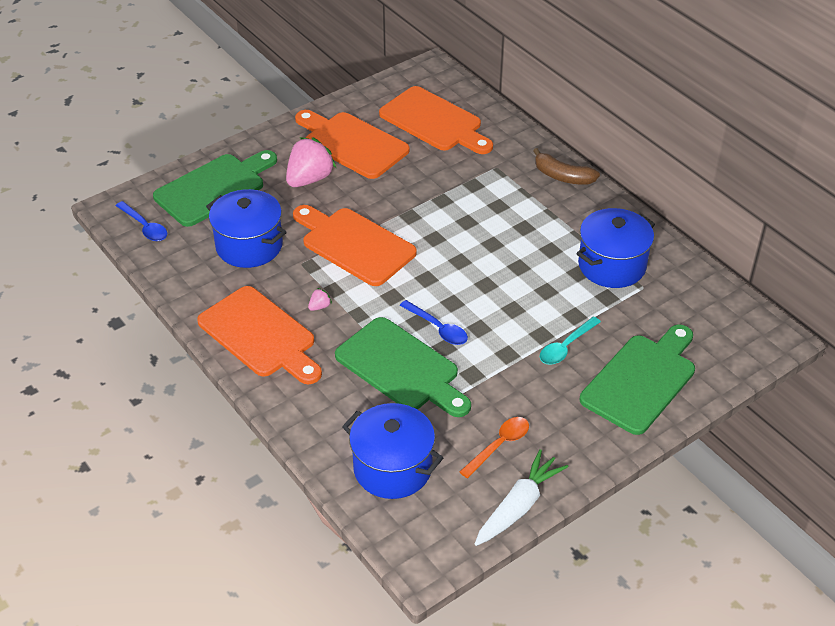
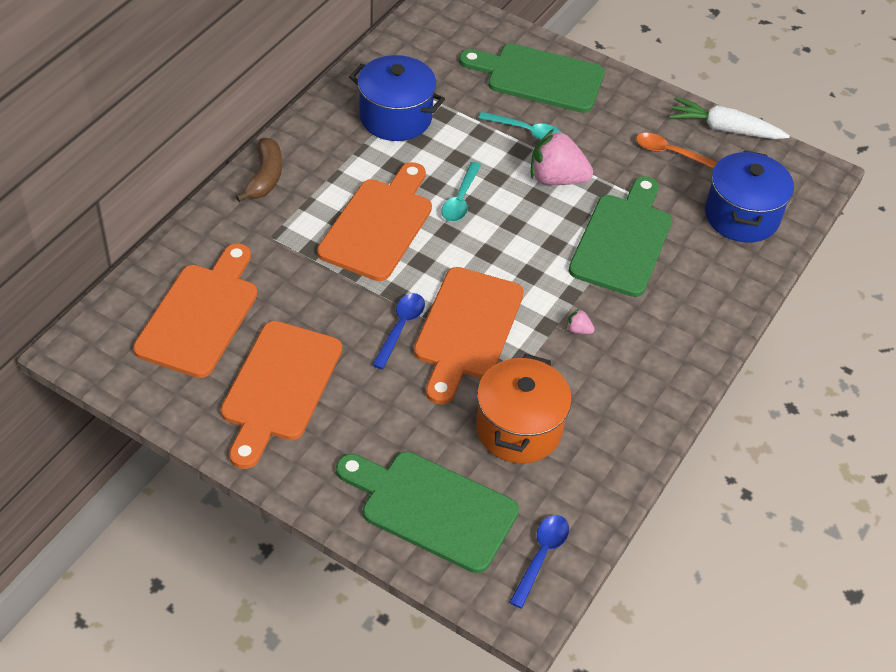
camera: 115 degrees left, 5 degrees up
(249, 246) = (519, 429): blue pot -> orange pot
(260, 335) = (648, 367): orange cutting board -> orange cutting board (379, 225)
(309, 179) = (369, 409): pink strawberry -> pink strawberry (556, 179)
(438, 328) = (554, 226): blue spoon -> blue spoon (400, 328)
(494, 279) = (460, 199): none -> turquoise spoon

